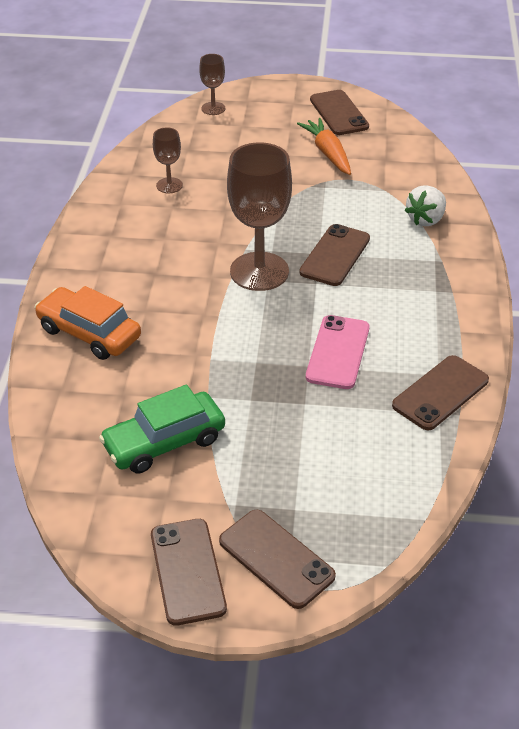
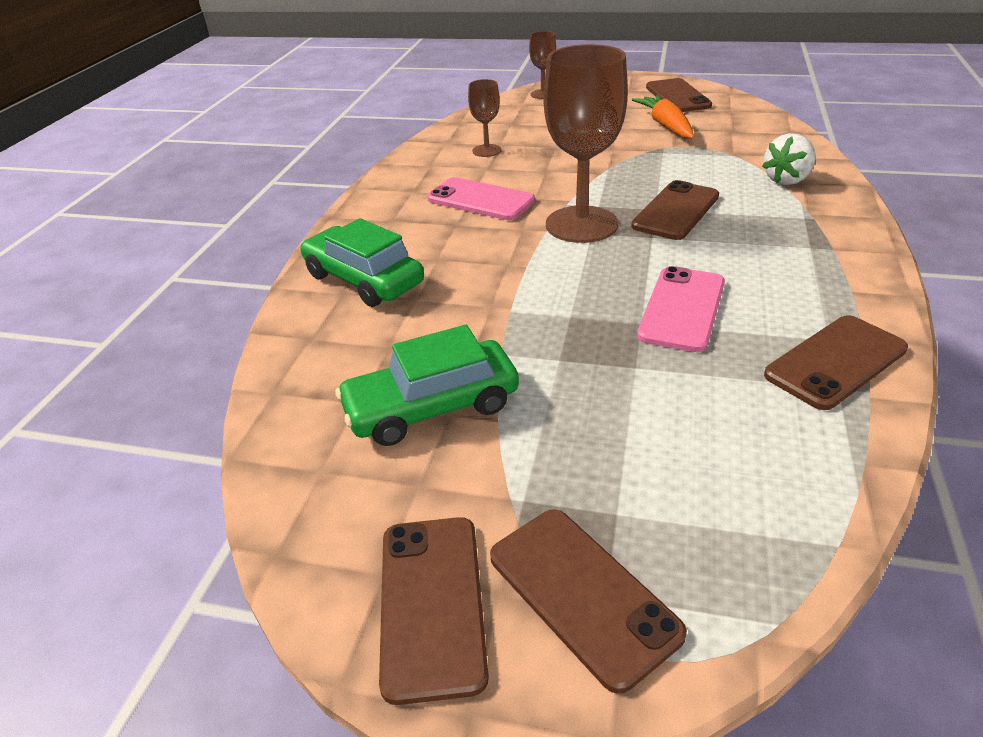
camera: 10 degrees right, 5 degrees down
(89, 333) = (364, 279): orange car -> green car
(172, 246) = (480, 200): none -> pink phone

